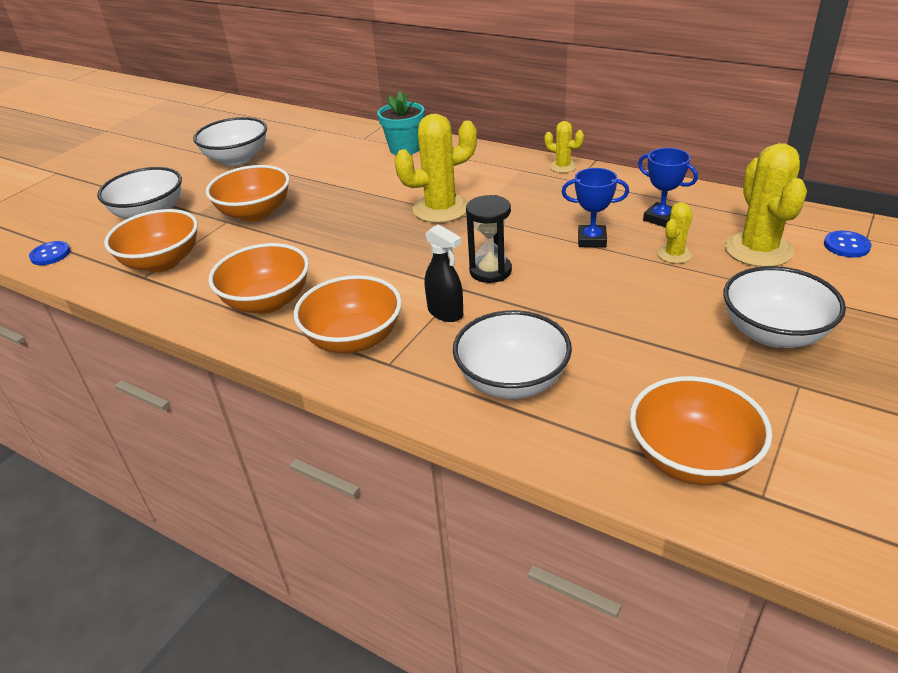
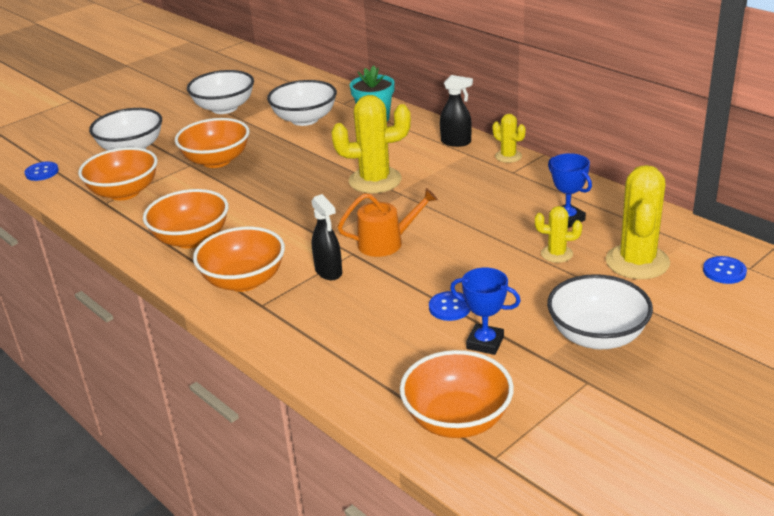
camera: 15 degrees right, 5 degrees down
(490, 271) = (386, 243): black hourglass -> orange watering can
(502, 160) = (456, 142): none -> black spray bottle
(512, 381) = (351, 335): white bowl -> white bowl (305, 119)
(592, 240) = (491, 229): blue trophy -> blue trophy (485, 343)
(601, 329) = (450, 307): none -> blue button
(674, 254) = (556, 254): yellow cactus -> yellow cactus turned 45 degrees clockwise

